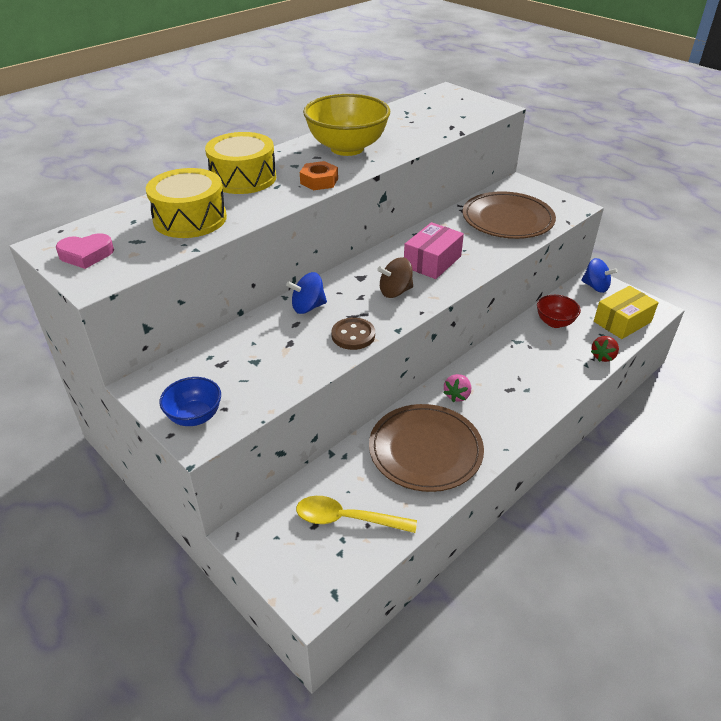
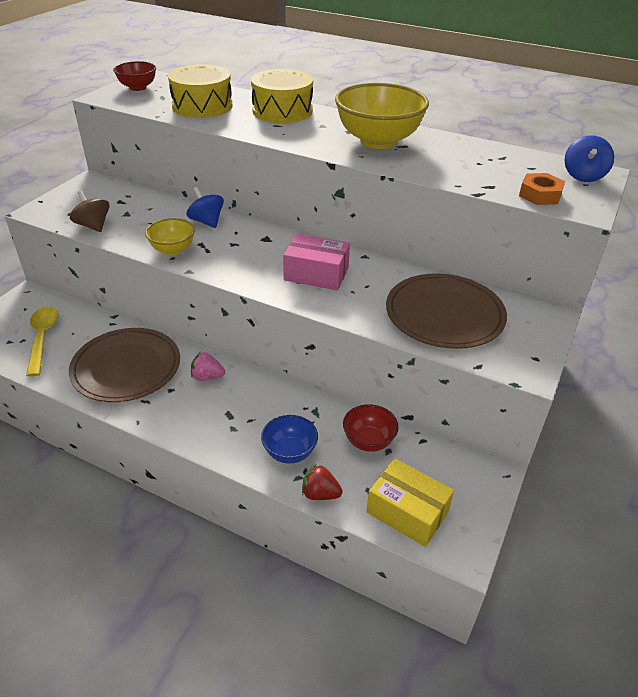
camera: 70 degrees right, 0 degrees up
(86, 255) = (138, 88): pink heart -> red bowl
(195, 416) = (59, 205): blue bowl -> blue bowl (290, 452)
(319, 181) = (298, 139): orange nut -> orange nut (540, 195)
(353, 335) = (173, 250): brown button -> yellow bowl
(395, 291) = (250, 260): brown spinning top -> brown spinning top (93, 226)
(595, 287) = (475, 477): blue spinning top -> blue spinning top (583, 176)

